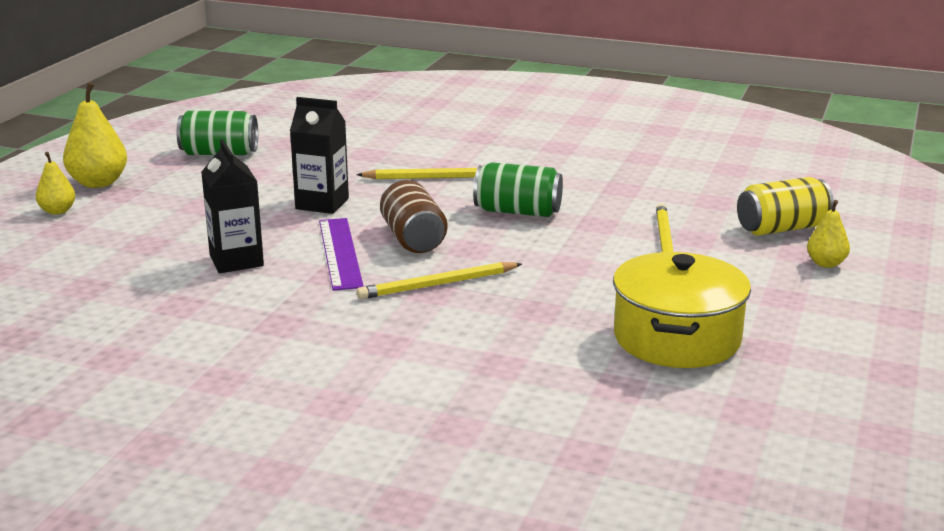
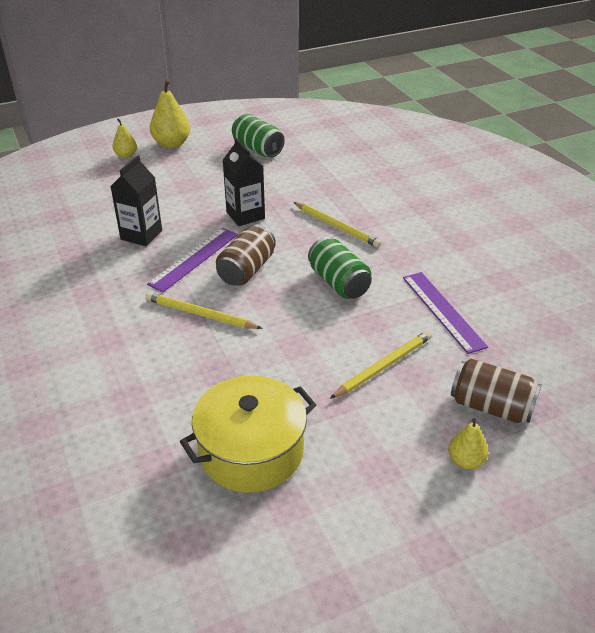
camera: 45 degrees right, 15 degrees up
(638, 193) = (443, 311): none -> purple ruler
(782, 228) = (491, 406): yellow can -> brown can

